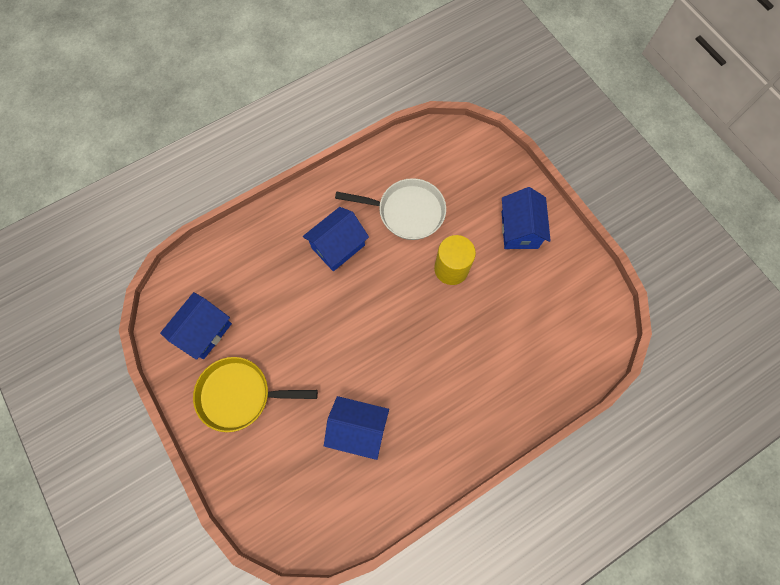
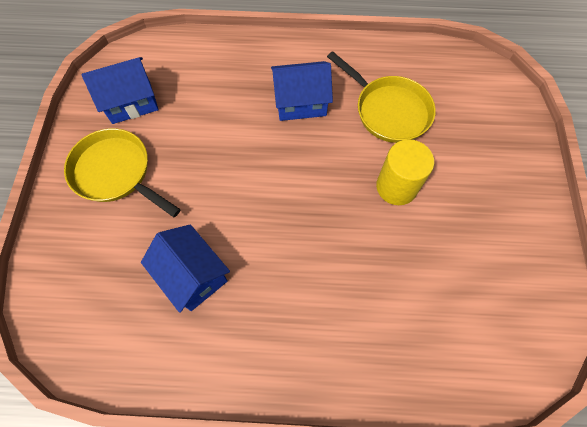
camera: 35 degrees right, 5 degrees down
(406, 212) = (388, 110): white pan -> yellow pan
(519, 229) = (497, 193): blue house -> none

